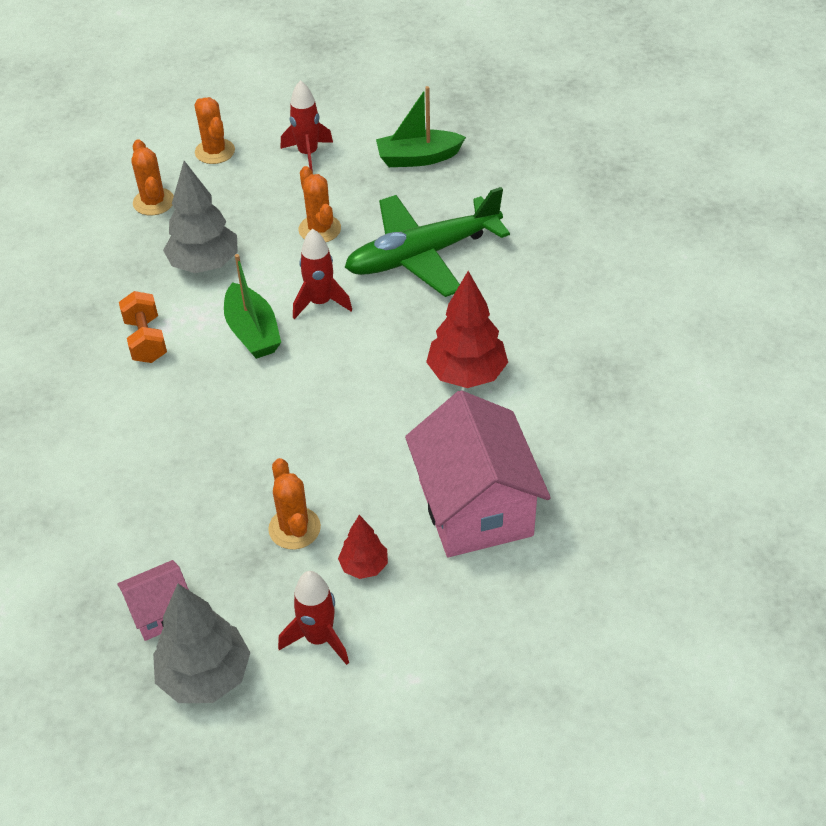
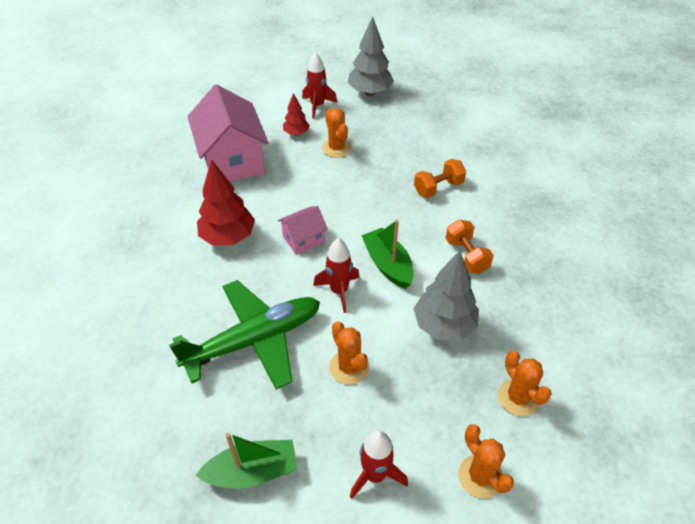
camera: 175 degrees right, 0 degrees up
(146, 443) = (438, 188): none -> orange dumbbell
(161, 612) = (399, 113): pink house -> pink house (303, 239)

